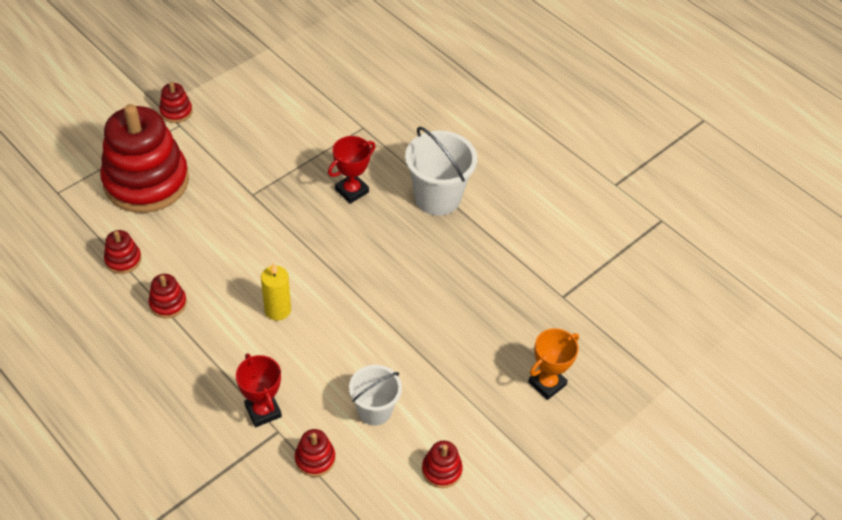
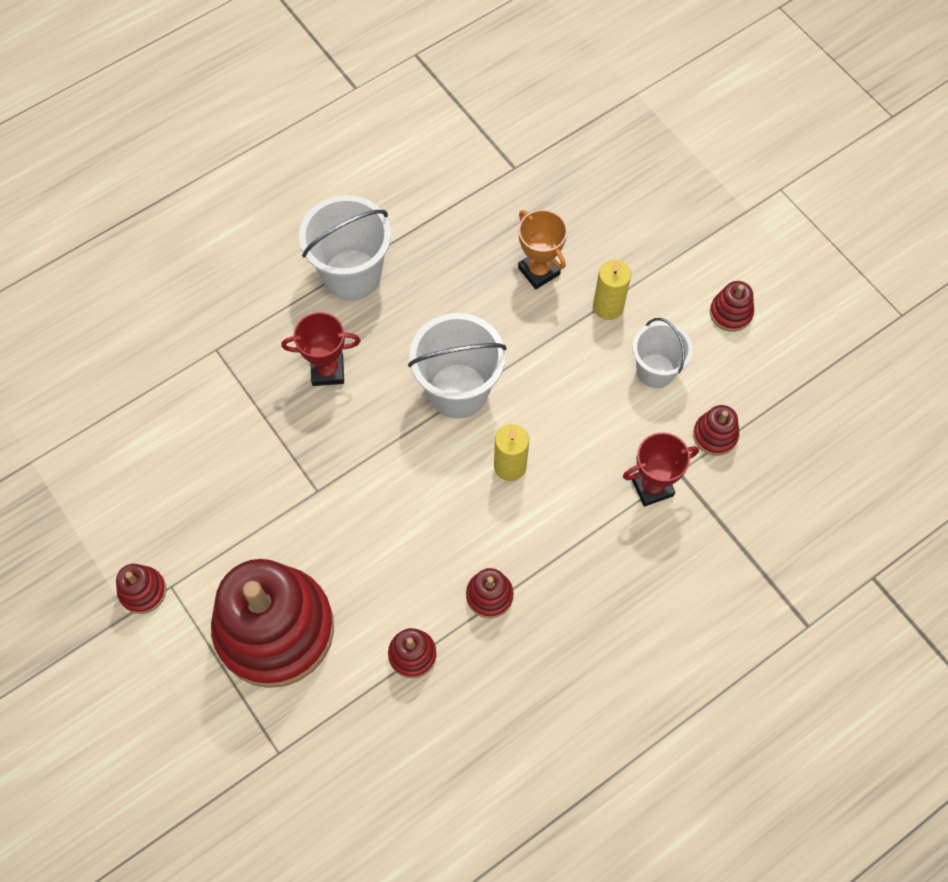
camera: 80 degrees left, 15 degrees up
(342, 272) = (458, 391): none -> white bucket
(352, 191) = (327, 370): red trophy -> red trophy turned 60 degrees counterclockwise
(434, 372) = (608, 307): none -> yellow candle
(547, 383) = (628, 201): orange trophy -> orange trophy (539, 271)

